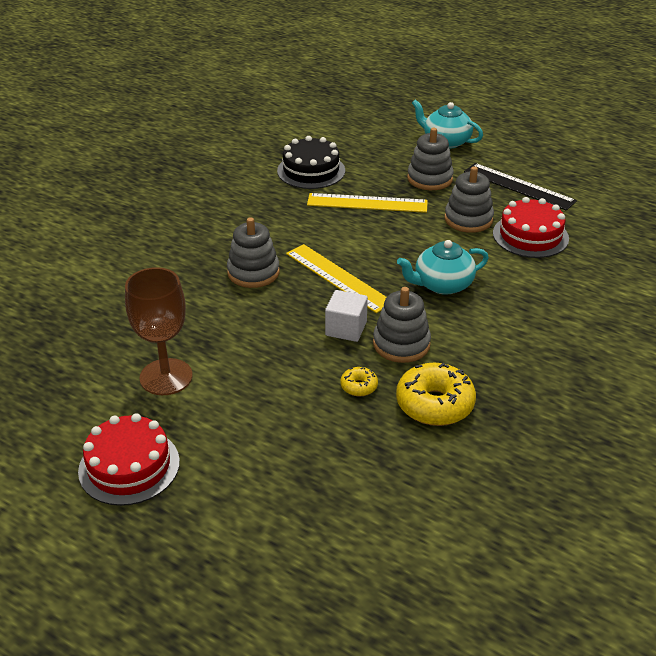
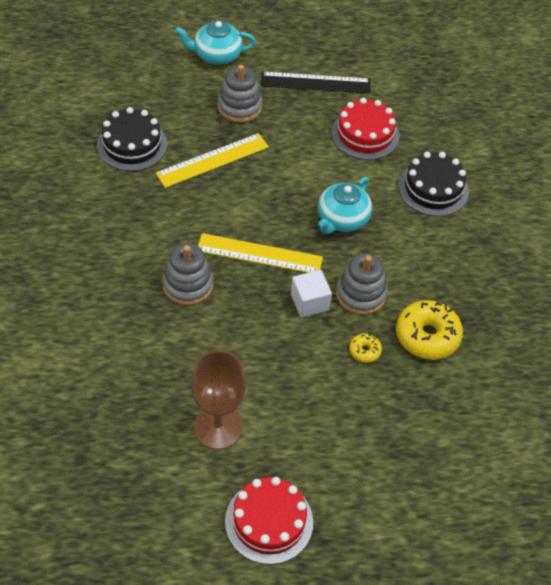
camera: 40 degrees left, 15 degrees up
(468, 219) = (306, 139): grey stacking toy -> none
(561, 298) = (433, 188): none -> black cake

